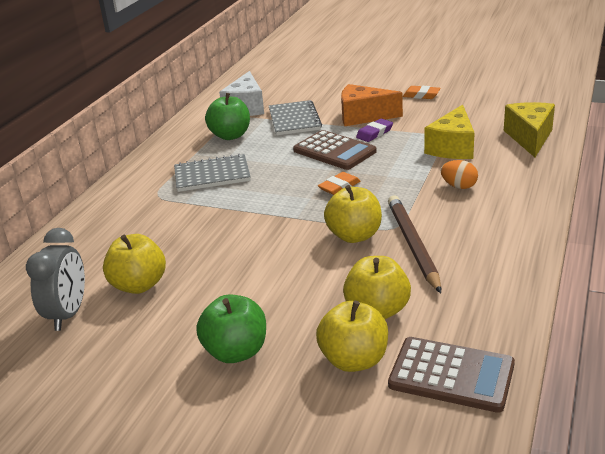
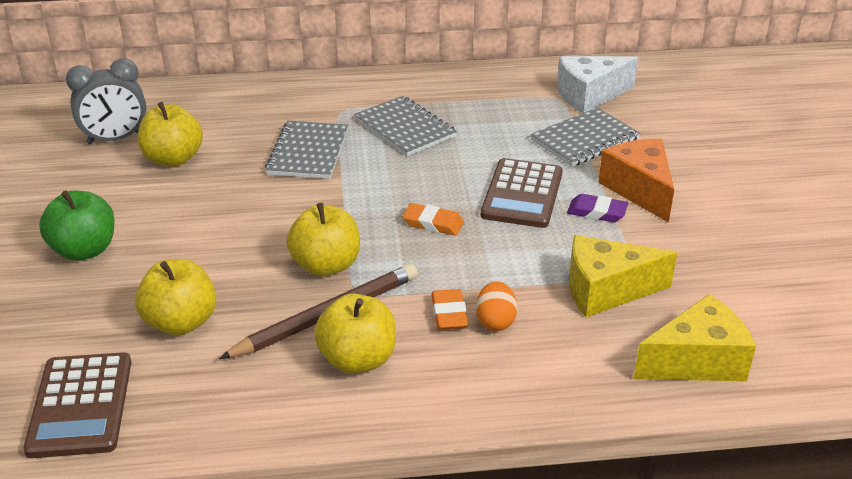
camera: 60 degrees right, 5 degrees up
(200, 219) = (308, 152): none -> grey notebook
(230, 135) = (507, 109): green apple -> none
(354, 360) = (90, 329): yellow apple -> yellow apple (357, 360)
(421, 95) = (754, 222): orange eraser -> orange eraser (449, 314)

